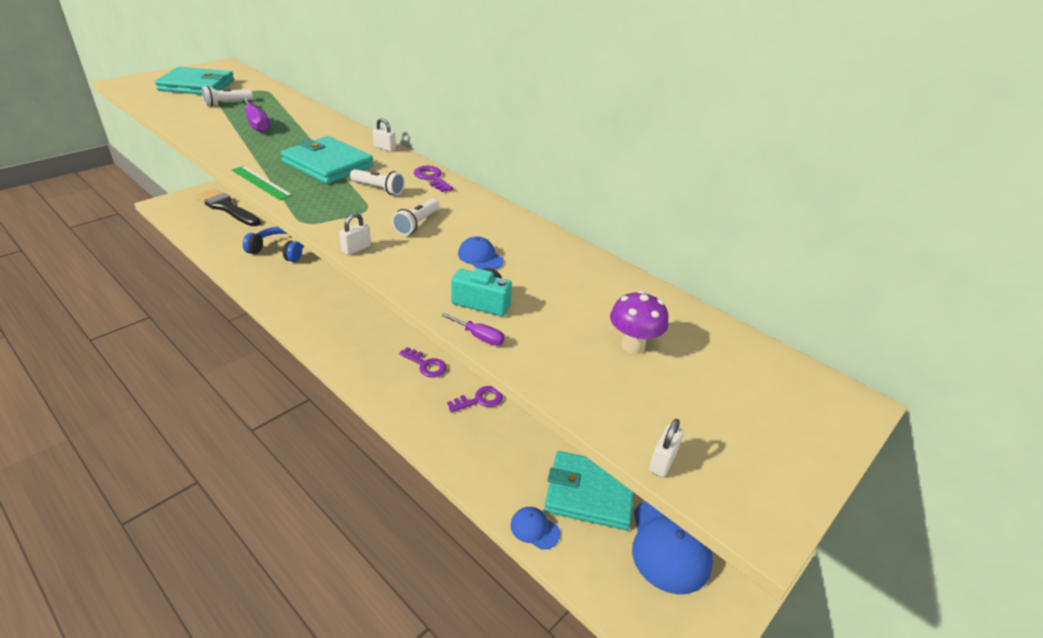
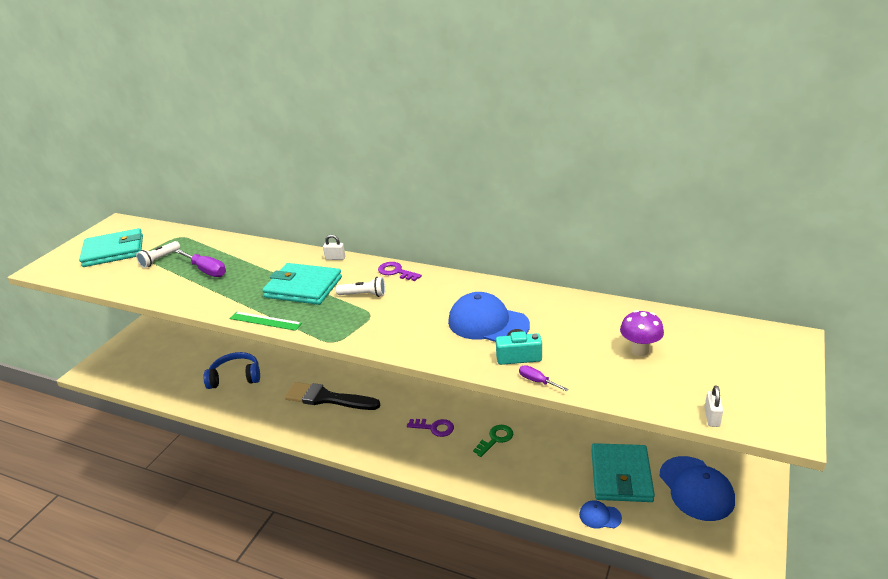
camera: 15 degrees left, 5 degrees down
(226, 207) = (152, 355): black brush -> black brush (327, 398)
(356, 249) = (393, 348): white padlock -> none
(417, 224) = (419, 313): white flashlight -> none
(479, 337) = (537, 381): purple screwdriver -> purple screwdriver turned 150 degrees counterclockwise
(480, 257) = (488, 323): blue cap -> blue cap, size x2.04
(480, 400) = (495, 439): purple key -> green key
(589, 493) = (621, 476): turquoise wallet -> turquoise wallet turned 75 degrees counterclockwise

